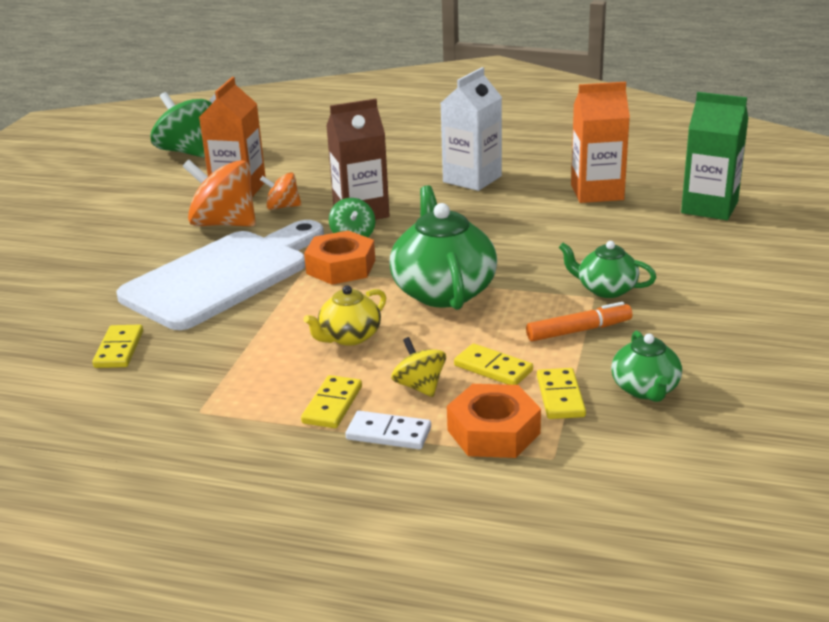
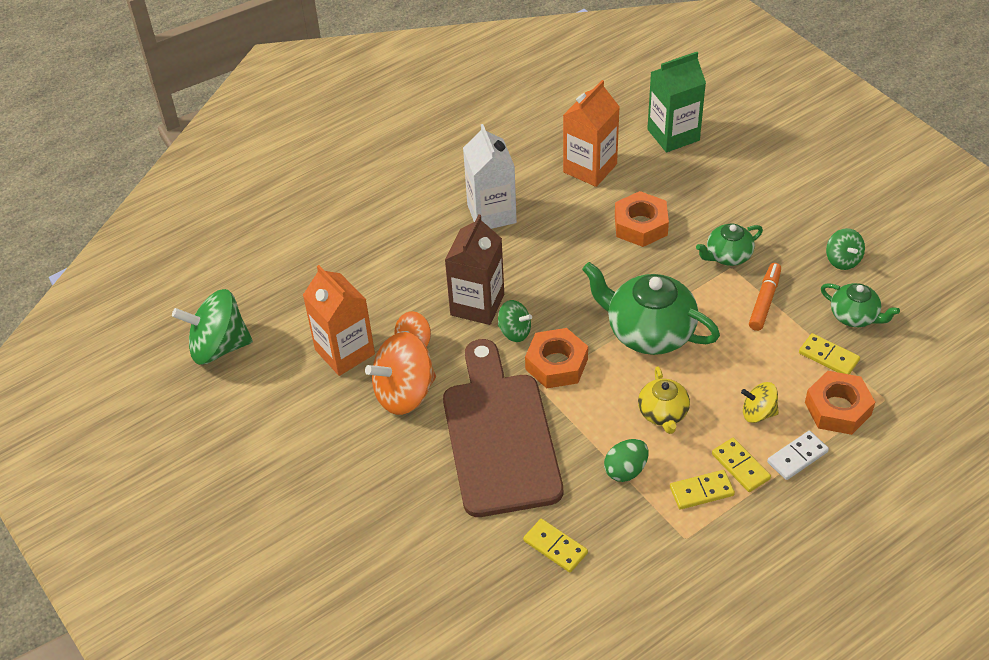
camera: 50 degrees left, 20 degrees up
(223, 276) = (499, 436): white cutting board -> brown cutting board
(252, 346) = (625, 470): none -> green egg
(493, 368) = (770, 367): yellow domino -> yellow domino (701, 491)
(569, 237) = (640, 225): none -> orange nut
(714, 350) = (842, 260): none -> green spinning top

